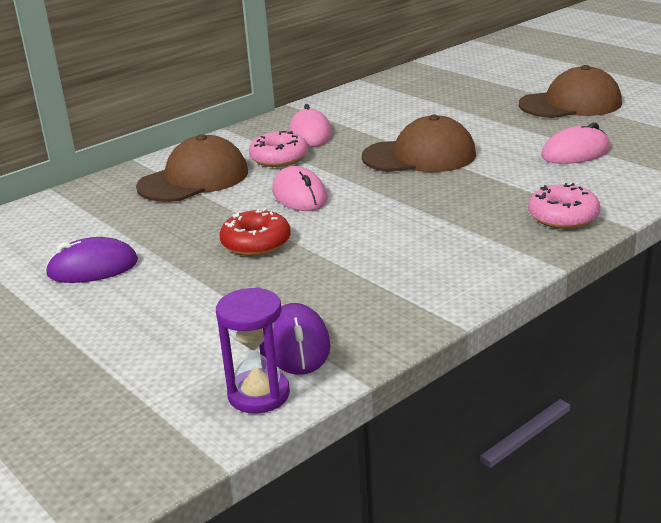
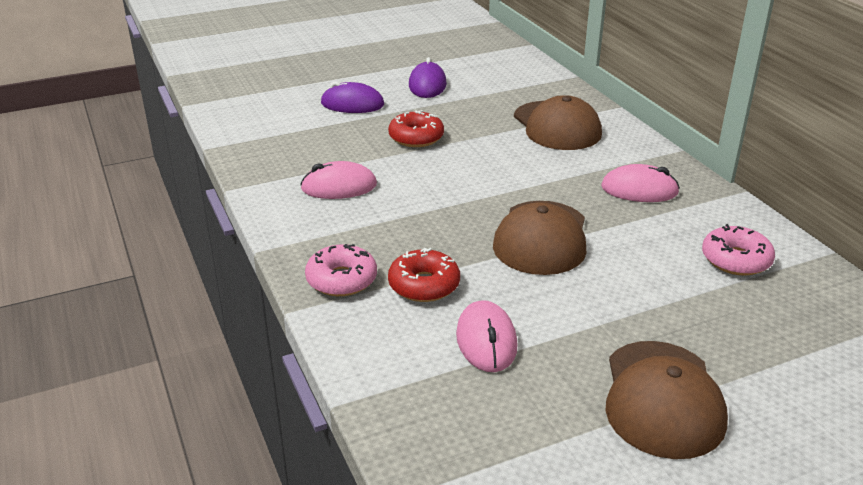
camera: 105 degrees right, 5 degrees up
(259, 395) = (232, 118): purple hourglass -> none
(279, 158) = (582, 166): pink donut -> pink donut (736, 260)
(297, 345) = (268, 134): purple mouse -> purple mouse (352, 104)
(299, 195) = (489, 164): pink mouse -> pink mouse (339, 187)
(533, 184) = (424, 285): none -> red donut

